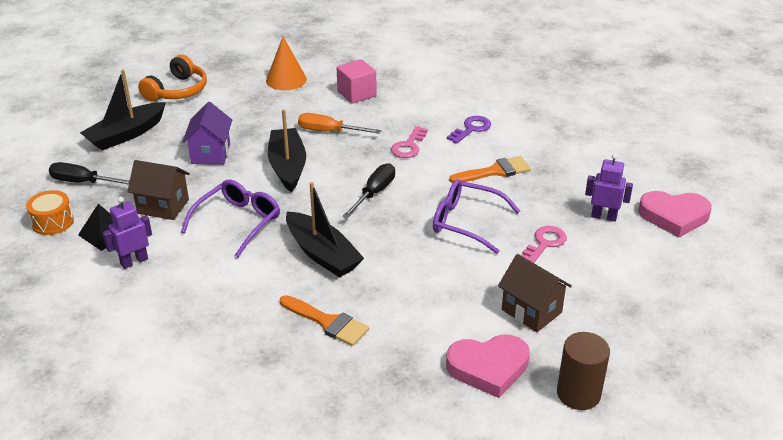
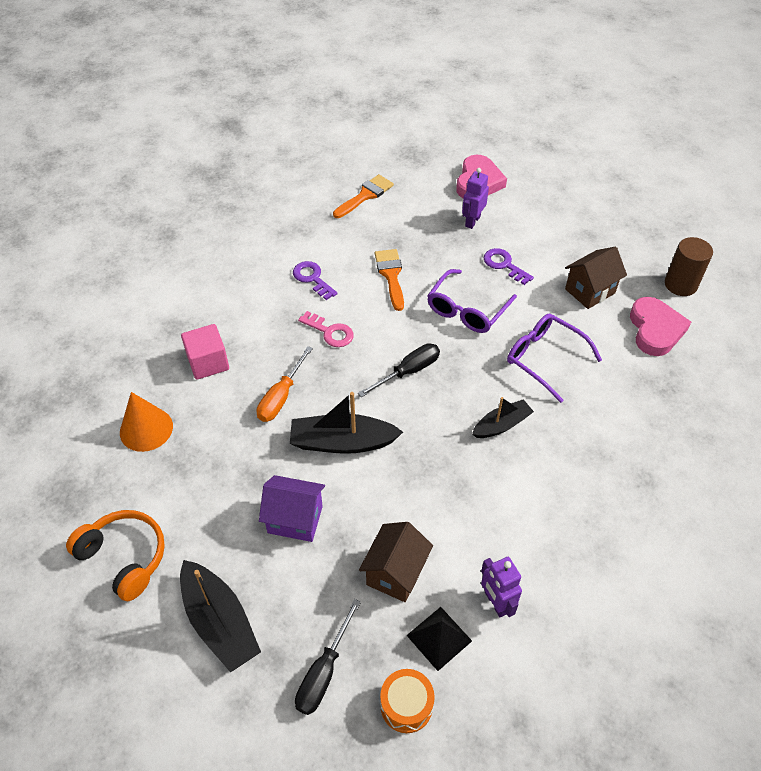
camera: 80 degrees left, 15 degrees up
(238, 222) = (438, 495): purple glasses -> purple glasses (544, 358)
(322, 254) = (501, 425): black boat -> black boat, size x0.63
(327, 322) = (600, 430): orange brush -> orange brush (365, 195)
(374, 193) = (408, 371): black screwdriver -> black screwdriver turned 105 degrees clockwise
(544, 243) = (504, 265): pink key -> purple key

